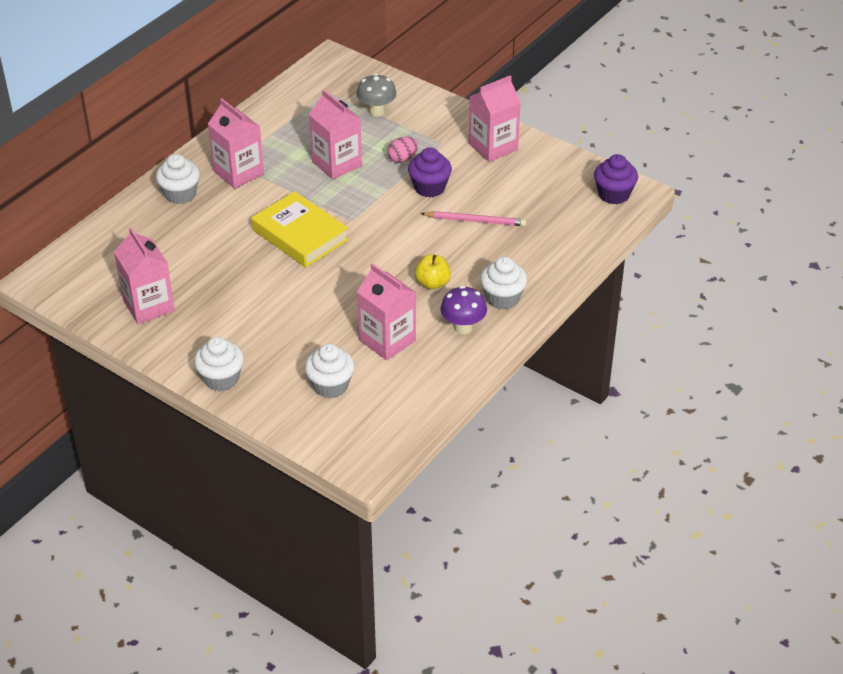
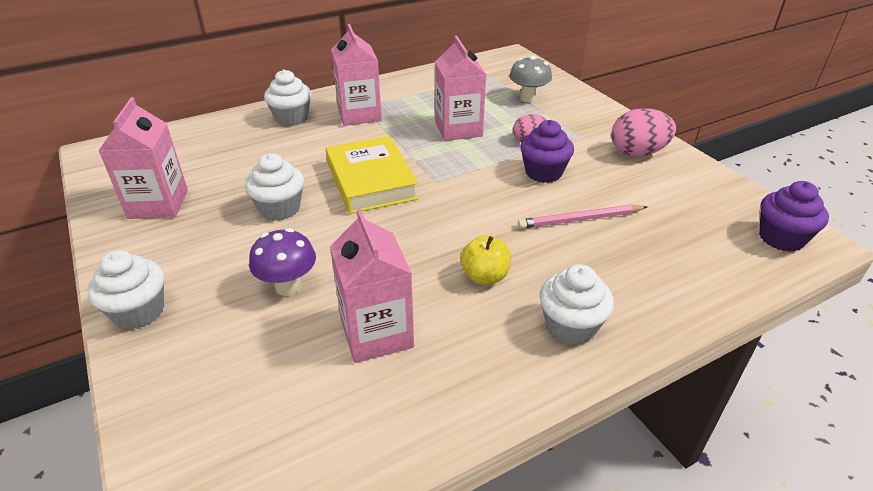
camera: 25 degrees right, 5 degrees down
(330, 385) = (253, 373): white cupcake -> white cupcake (280, 209)
(463, 327) = (491, 351): purple mushroom -> purple mushroom (288, 286)
(475, 221) = (580, 219): pink pencil -> pink pencil turned 135 degrees clockwise
(493, 147) = (637, 153): pink carton -> pink egg

